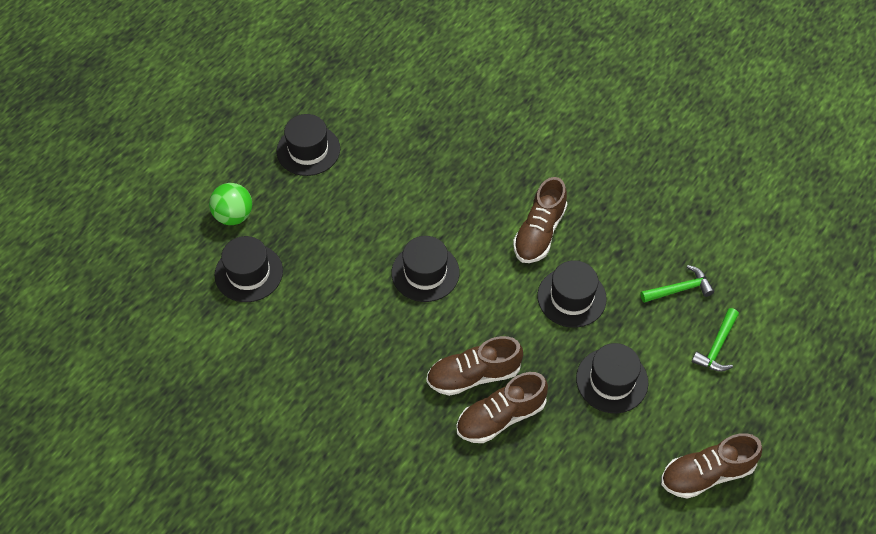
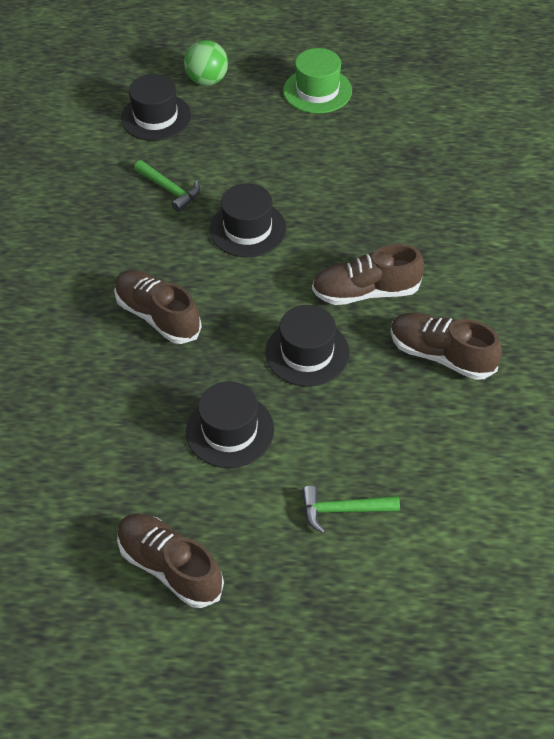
camera: 60 degrees right, 5 degrees down
(308, 150) = (317, 91): black hat -> green hat
(500, 417) = (125, 357): brown shoe -> brown shoe (441, 355)
(679, 289) = (392, 442): green hammer -> green hammer (169, 190)

